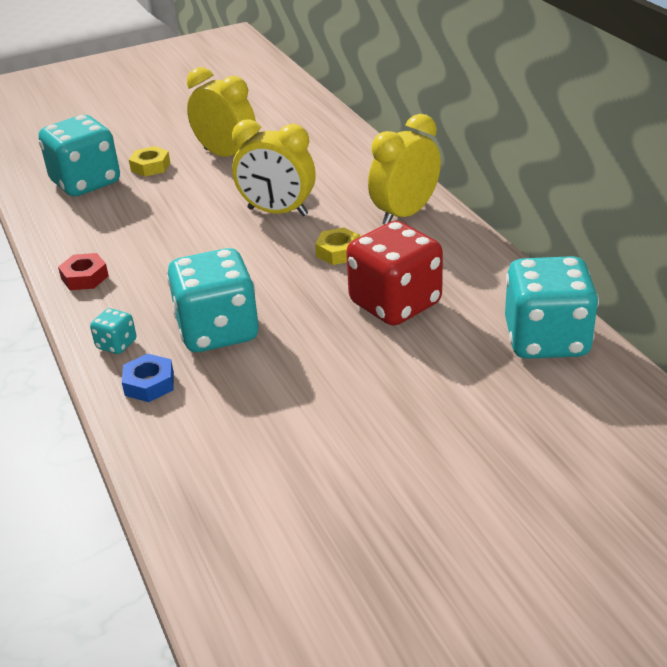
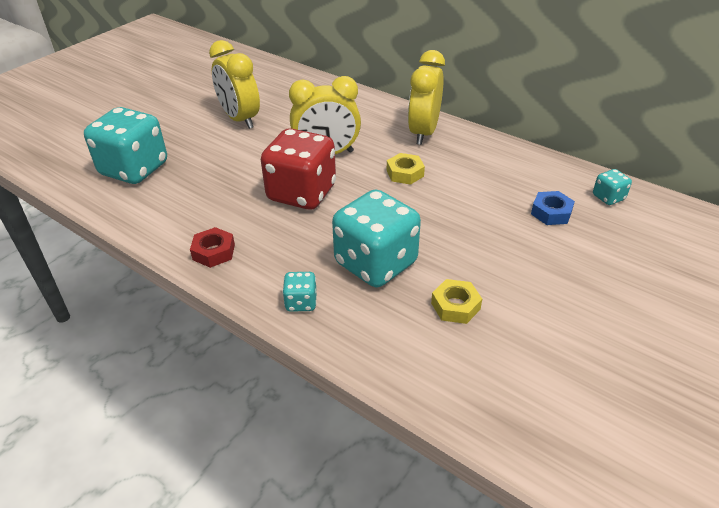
camera: 30 degrees left, 5 degrees up
(149, 384) = (364, 327): blue nut -> blue nut (551, 213)
(150, 166) = (182, 142): yellow nut -> yellow nut (455, 306)
(226, 155) = (240, 119): yellow clock -> yellow clock turned 135 degrees counterclockwise
(395, 304) = (485, 201): red dice -> red dice (301, 193)
(546, 340) = (608, 197): turquoise dice -> turquoise dice, size x0.44

